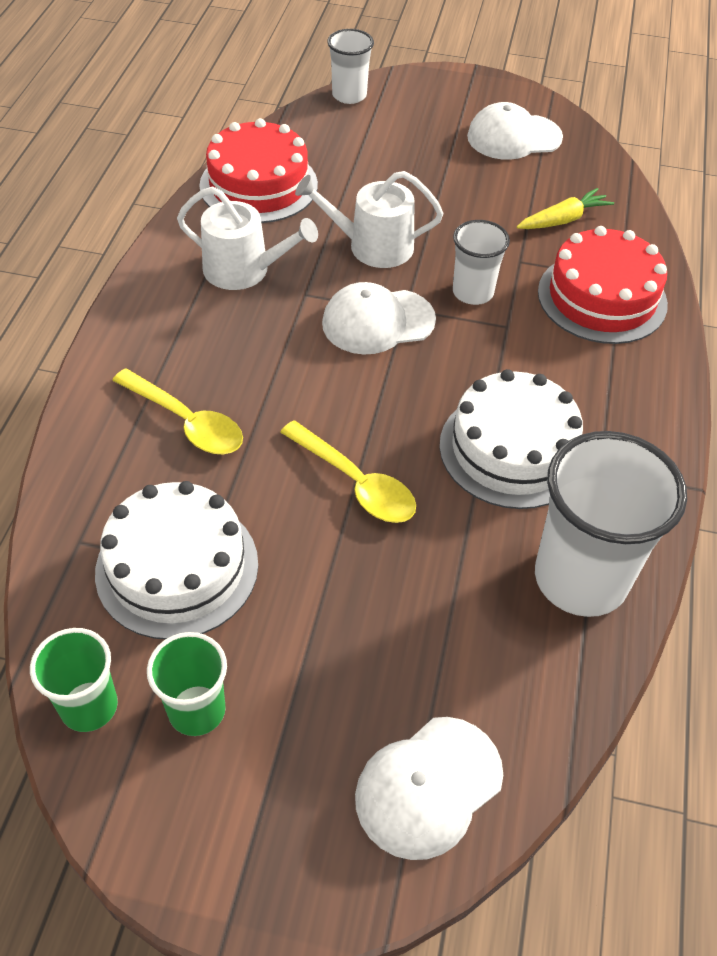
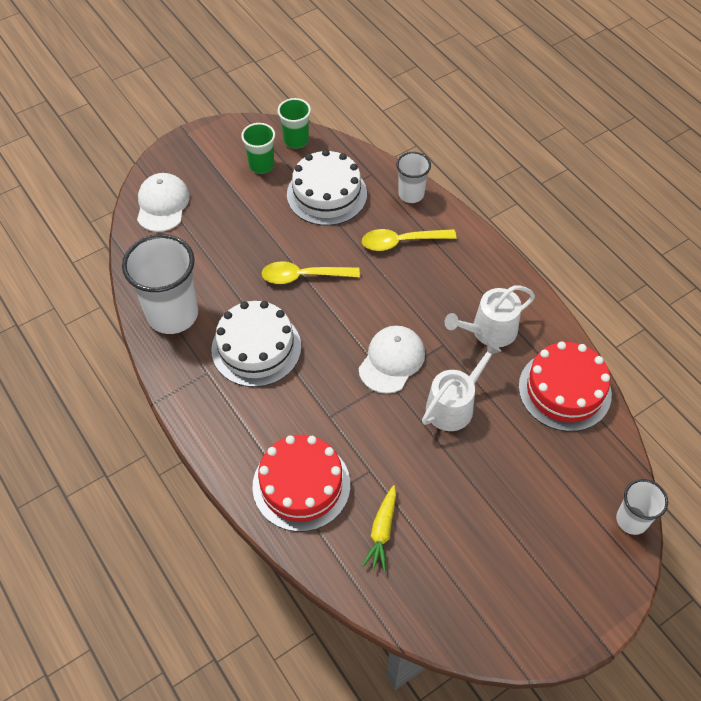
camera: 135 degrees right, 5 degrees up
(473, 292) = (369, 423): white cup -> white cup (411, 194)
(514, 137) = (492, 587): white cap -> none

